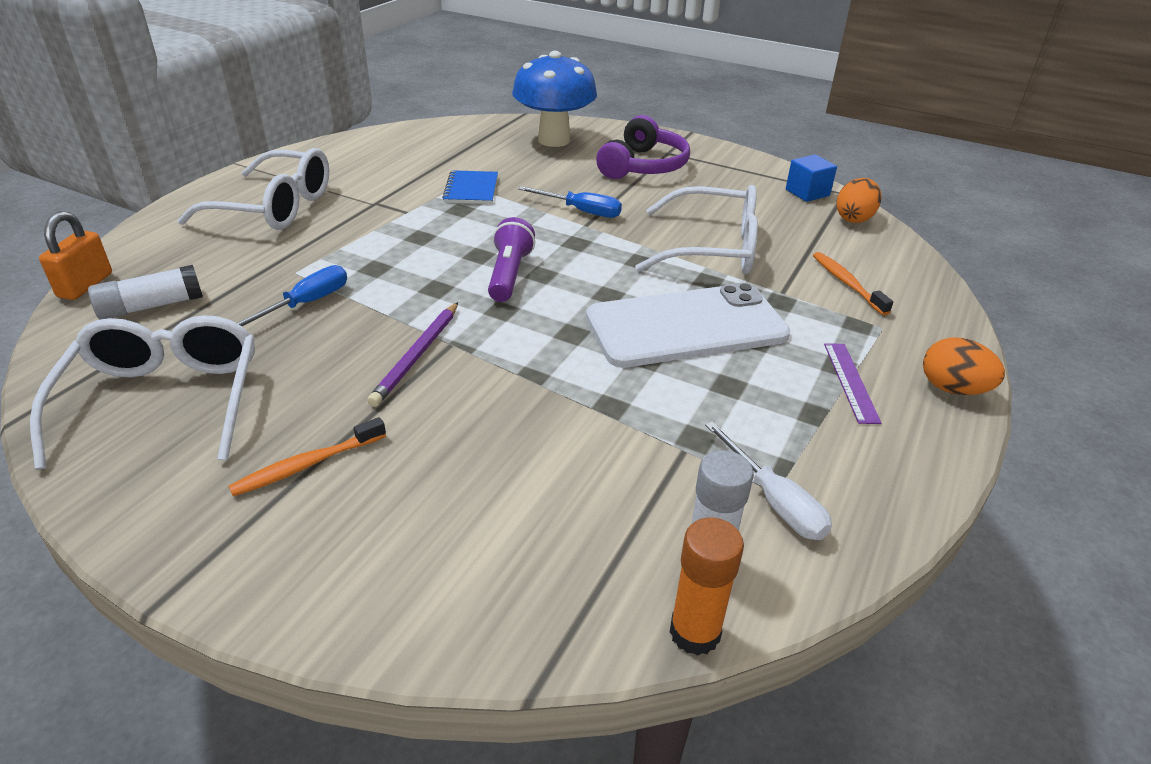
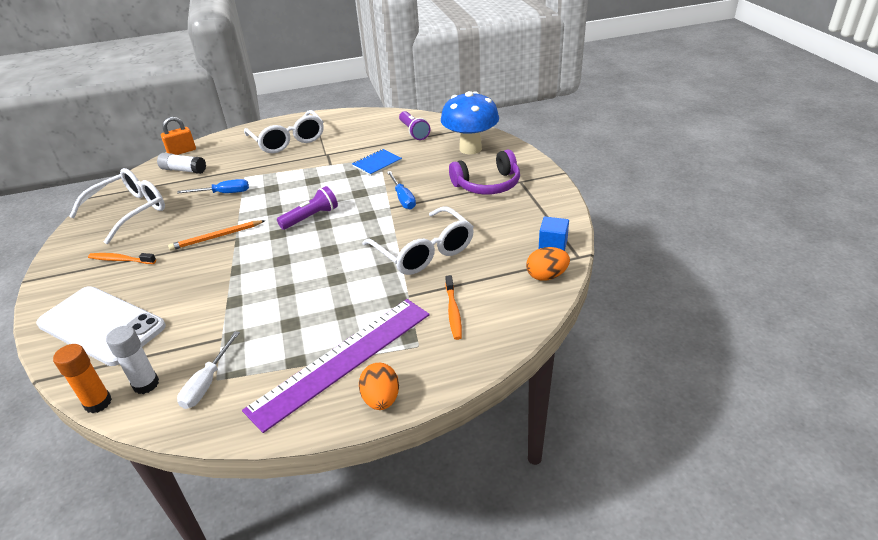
camera: 50 degrees right, 0 degrees up
(417, 356) = (216, 237): purple pencil -> orange pencil
(449, 144) = (414, 132): none -> purple flashlight
(686, 326) = (330, 285): white phone -> white phone (101, 325)
(847, 284) = (453, 311): orange toothbrush -> orange toothbrush turned 150 degrees clockwise
(850, 382) = (342, 360): purple ruler -> purple ruler, size x2.45

